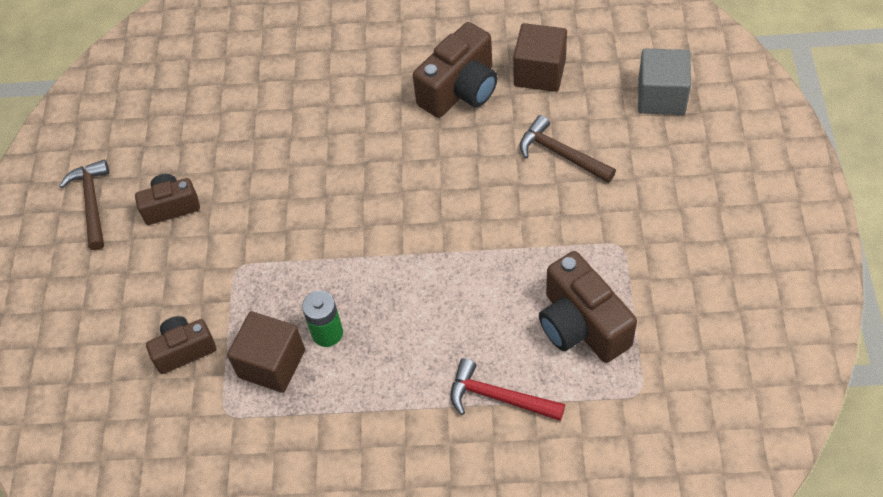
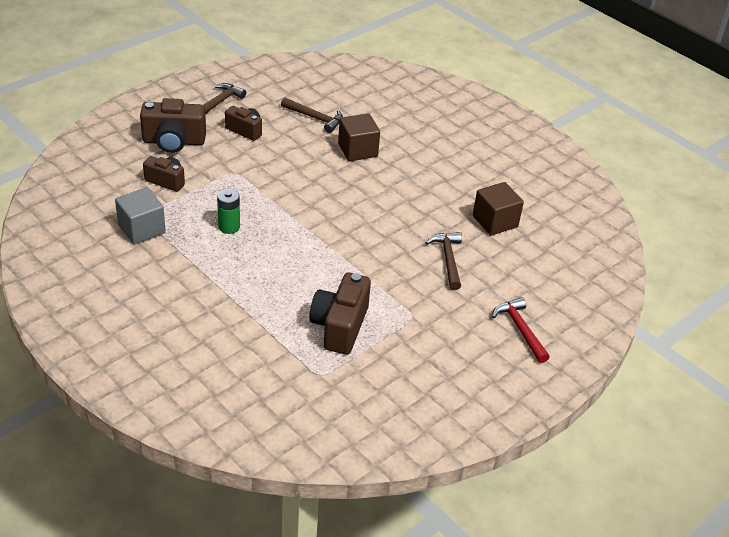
camera: 40 degrees right, 15 degrees down
(218, 122) = (315, 118): none -> brown hammer
(272, 363) = (190, 216): brown cube -> brown cube (357, 150)
(460, 90) = (443, 196): brown camera -> brown camera (174, 142)
(499, 397) = (257, 315): red hammer -> red hammer (520, 329)
(661, 97) = (541, 282): grey cube -> grey cube (142, 229)

